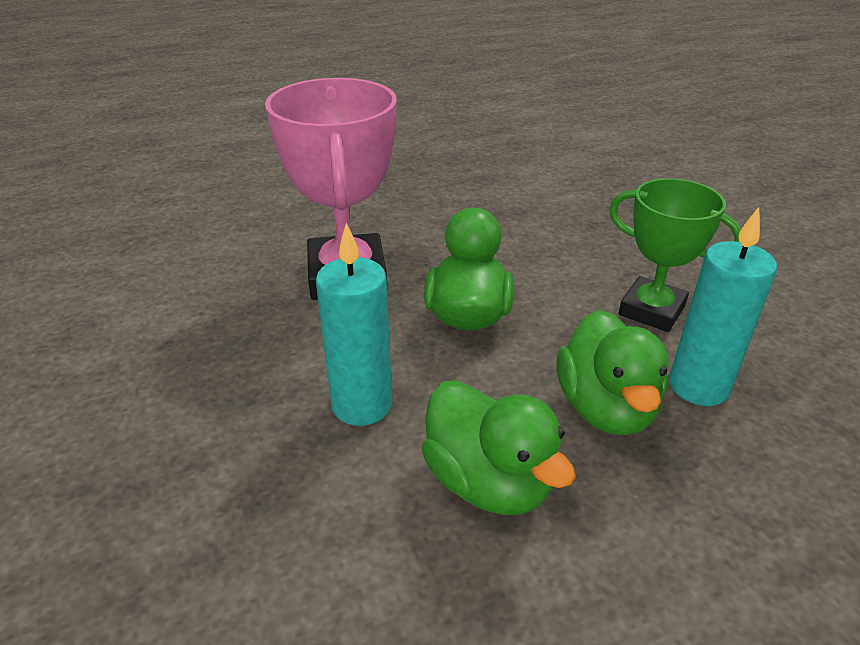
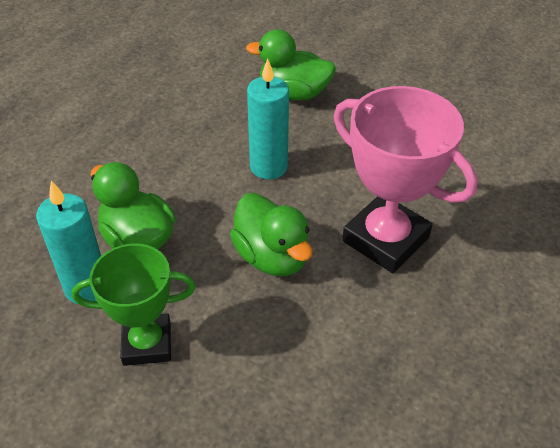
camera: 140 degrees right, 10 degrees up
(488, 482) = (172, 168): green duck -> green duck (293, 93)

